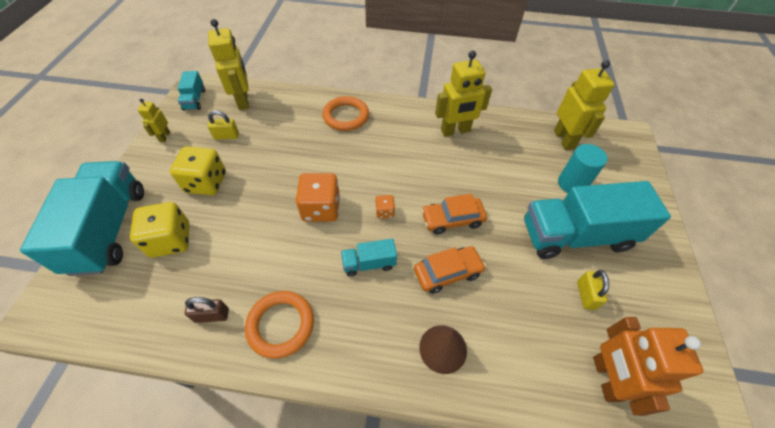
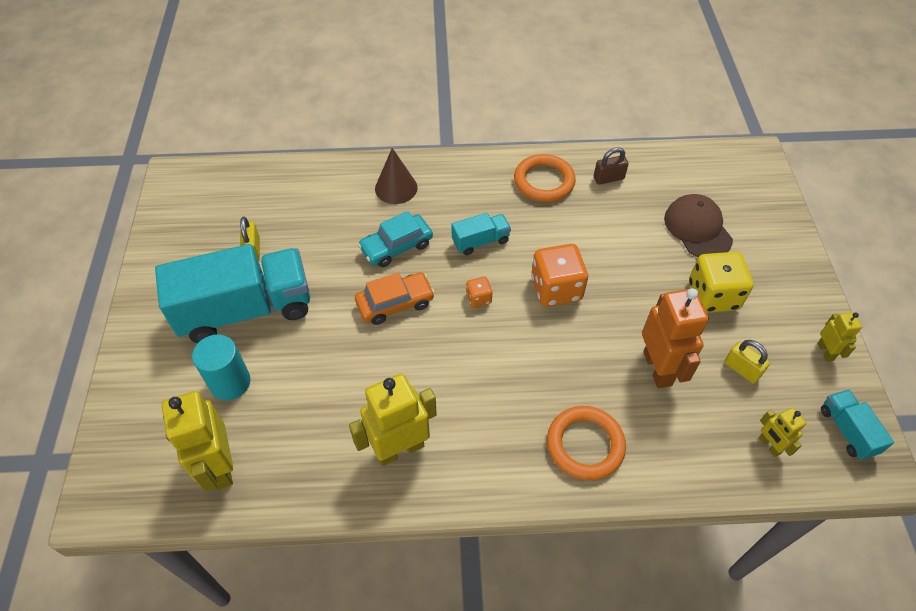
camera: 170 degrees right, 0 degrees up
(109, 229) = (770, 227): turquoise truck -> none
(171, 240) = (697, 228): yellow dice -> brown cap
(226, 136) = (741, 369): yellow padlock -> yellow padlock turned 60 degrees clockwise
(243, 100) = (769, 445): yellow robot -> yellow robot, size x0.52
(447, 272) = (396, 246): orange car -> turquoise car
(605, 378) = (255, 190): orange robot -> orange robot (658, 368)

